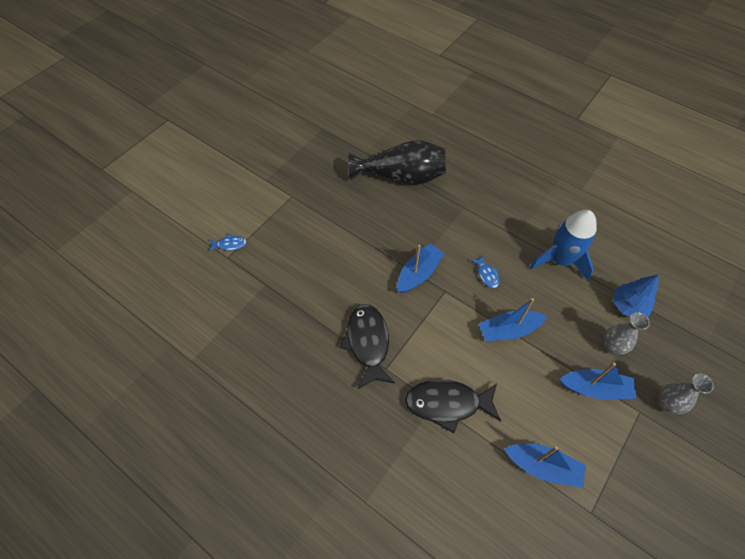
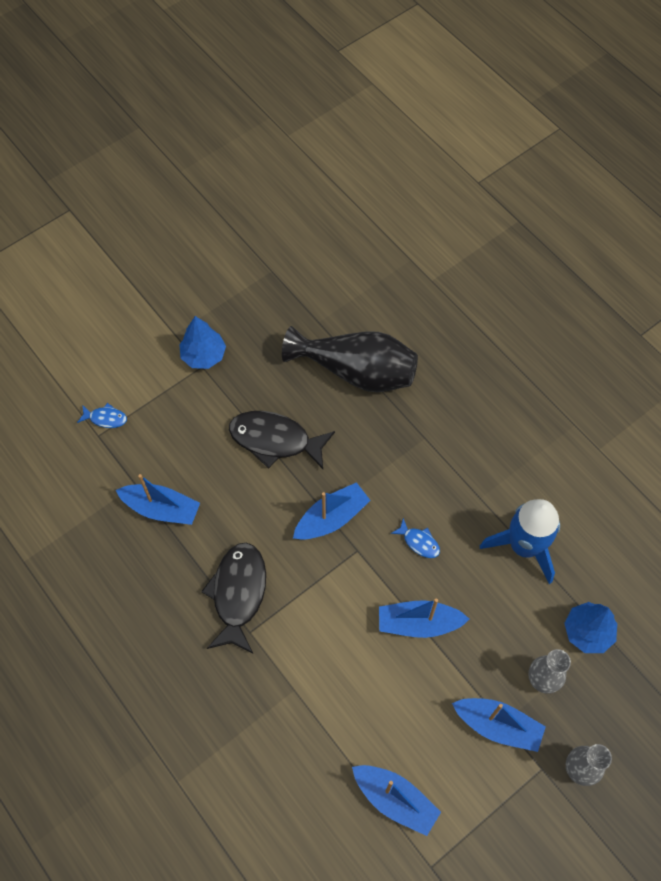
camera: 15 degrees right, 5 degrees up
(290, 296) = (161, 508): none -> blue boat
(291, 189) = (203, 355): none -> blue tree
(447, 404) = (309, 695): black fish -> black fish (275, 440)
(487, 275) = (419, 542): blue fish -> blue fish turned 45 degrees counterclockwise

